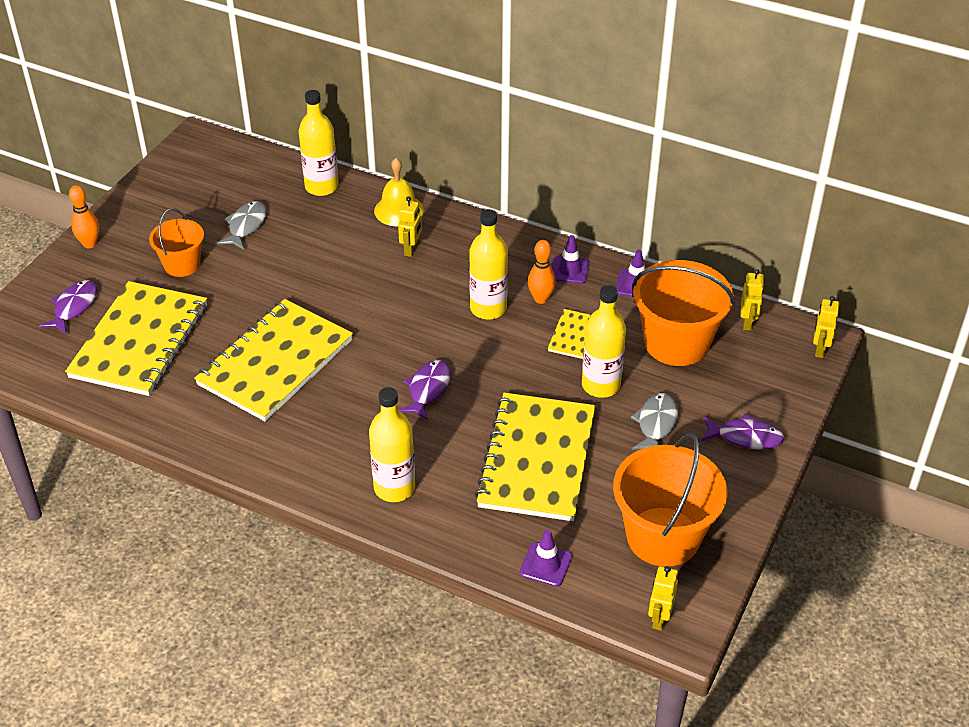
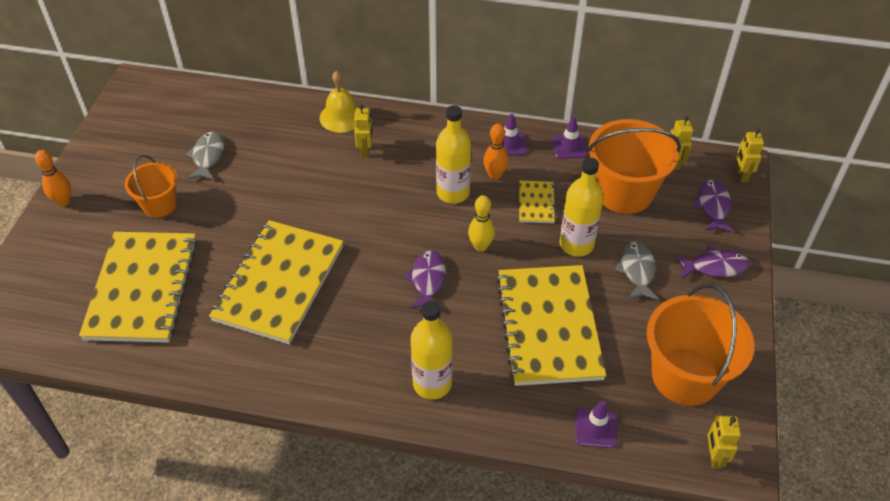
camera: 15 degrees left, 5 degrees up
(74, 307) = (67, 267): purple fish -> purple fish (713, 206)
(321, 187) = (265, 107): yellow bottle -> none
(496, 367) = (480, 246): none -> yellow bowling pin

